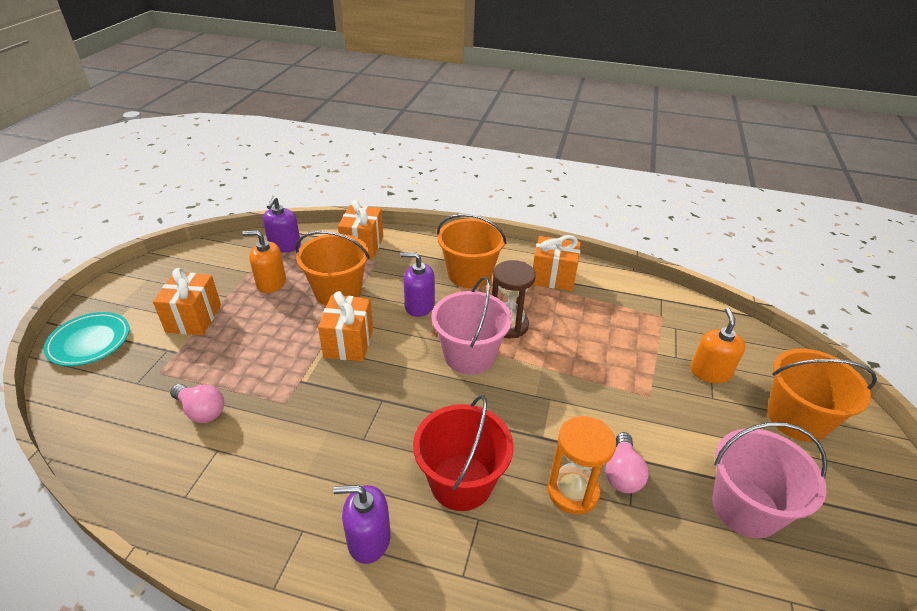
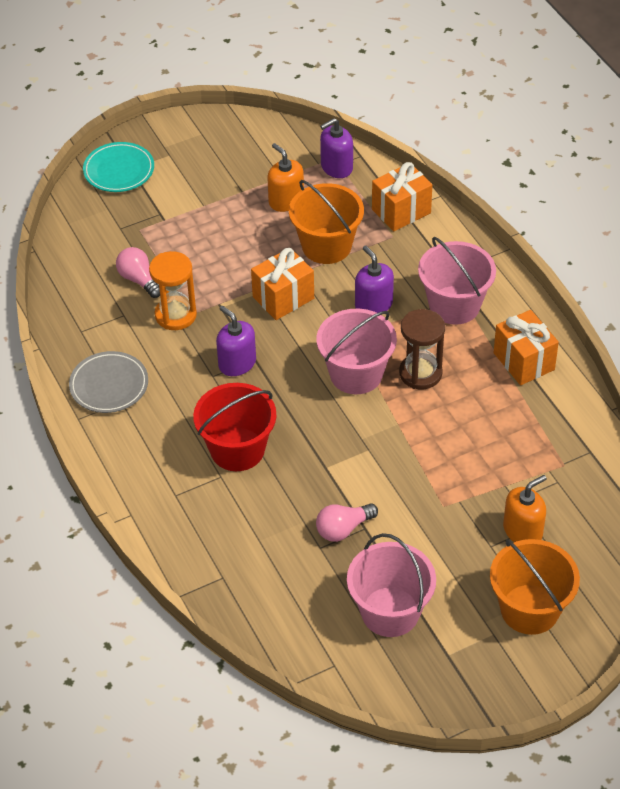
camera: 50 degrees right, 10 degrees up
(194, 318) = (200, 197): orange gift -> none
(201, 411) = (139, 280): pink light bulb -> pink light bulb turned 150 degrees clockwise
(272, 525) = (109, 385): none -> grey plate
(368, 539) = (149, 435): purple soap dispenser -> purple soap dispenser (237, 363)
(469, 274) = (454, 305): orange bucket -> pink bucket
(573, 491) = (296, 511): orange hourglass -> orange hourglass (175, 315)

